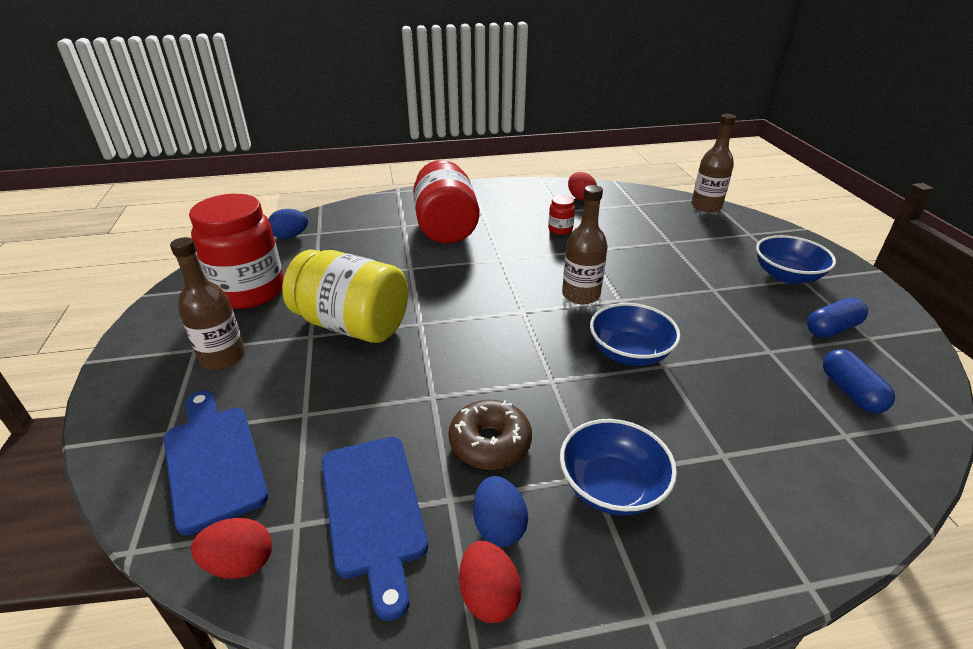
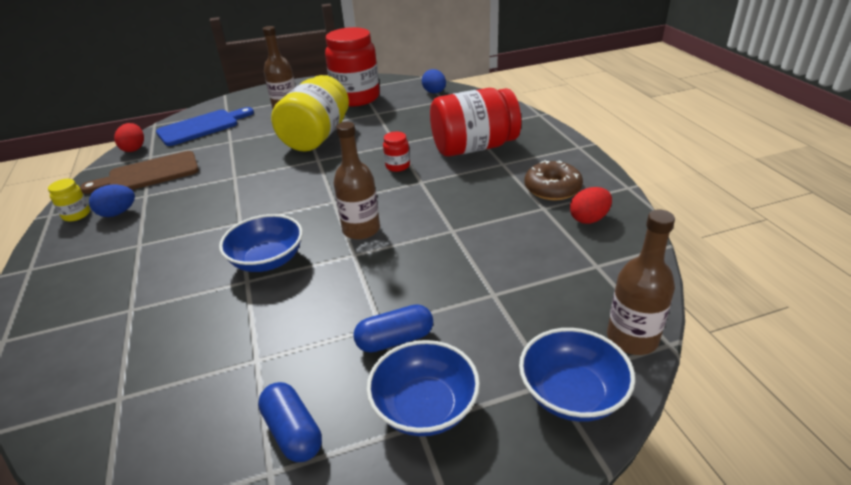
camera: 85 degrees right, 0 degrees up
(373, 510) = (148, 174): blue cutting board -> brown cutting board
(488, 596) = (76, 215): red egg -> yellow jar
(490, 443) = (184, 203): brown donut -> brown donut (552, 189)
(560, 229) = (494, 210): red jar -> red jar (397, 166)
(612, 487) = (126, 253): blue bowl -> blue bowl (572, 394)
(850, 392) = (175, 419): blue capsule -> blue capsule (395, 340)

